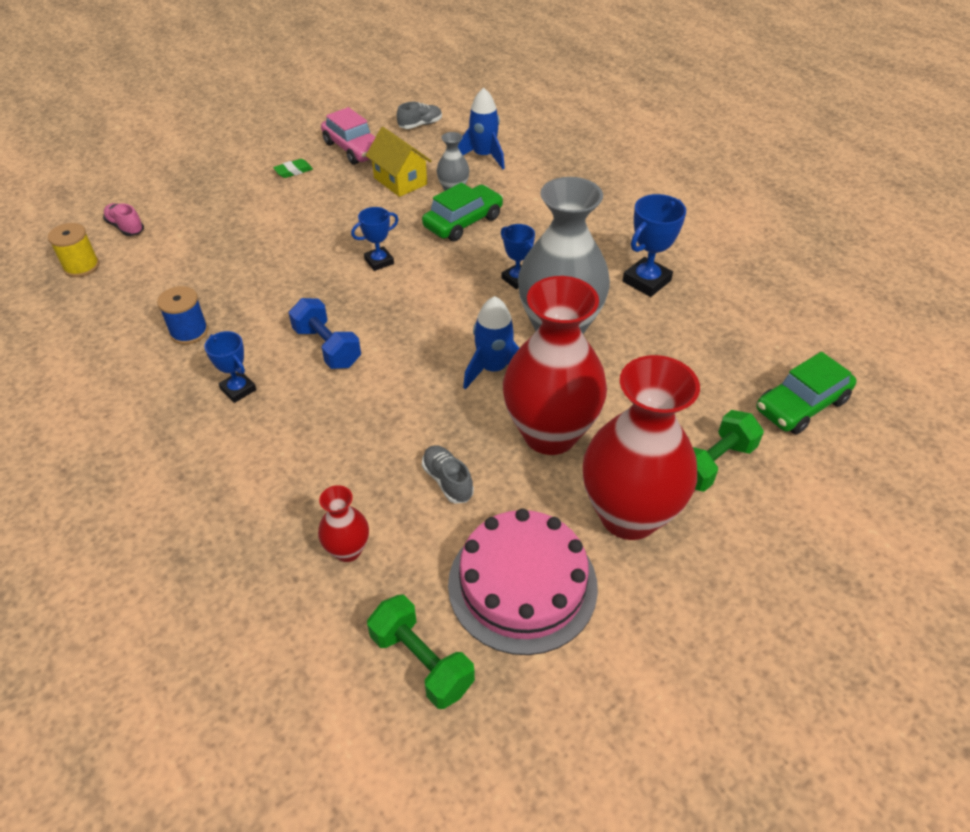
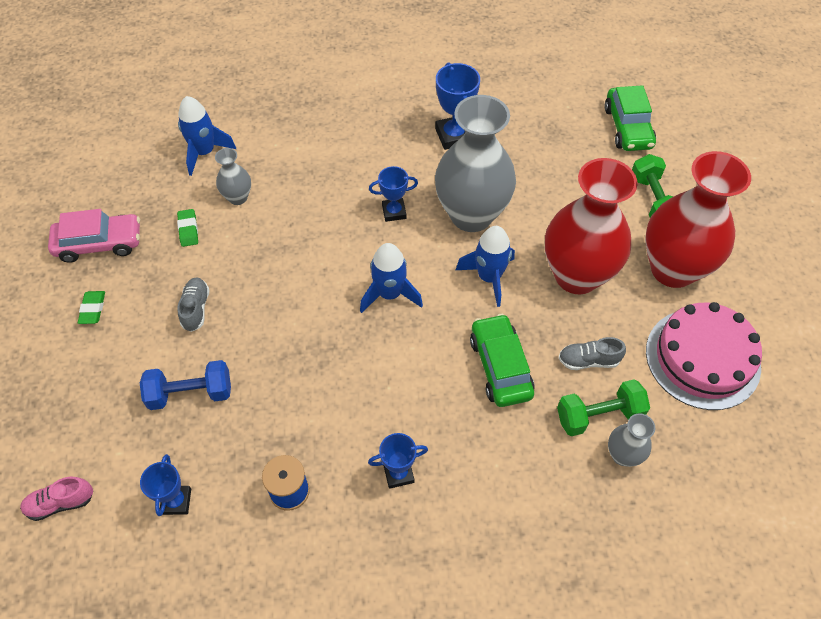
camera: 60 degrees left, 10 degrees up
(81, 266) = (100, 569): yellow spool -> none
(327, 347) = (388, 382): blue dumbbell -> blue dumbbell (191, 393)
(348, 550) = (623, 455): red vase -> grey vase
(379, 261) = (298, 297): blue trophy -> blue trophy (176, 501)
(400, 181) = (188, 230): yellow house -> green eraser
(420, 125) = (108, 174): grey shoe -> grey shoe (196, 309)
(422, 312) = (389, 294): none -> blue rocket
(422, 661) = (739, 447): green dumbbell -> green dumbbell (598, 415)
(463, 222) = (290, 212): green car -> green car (500, 366)

